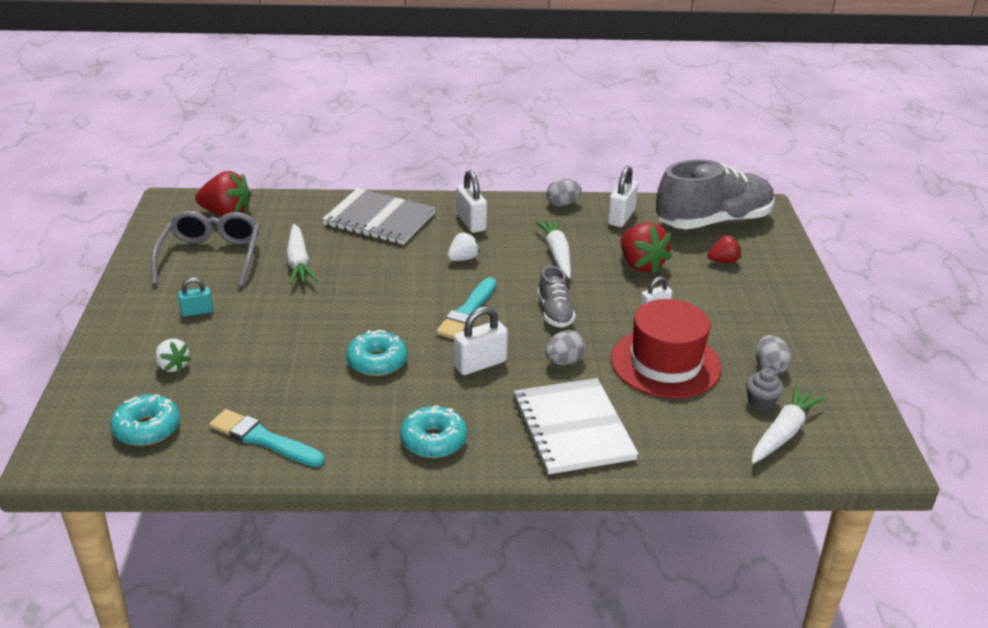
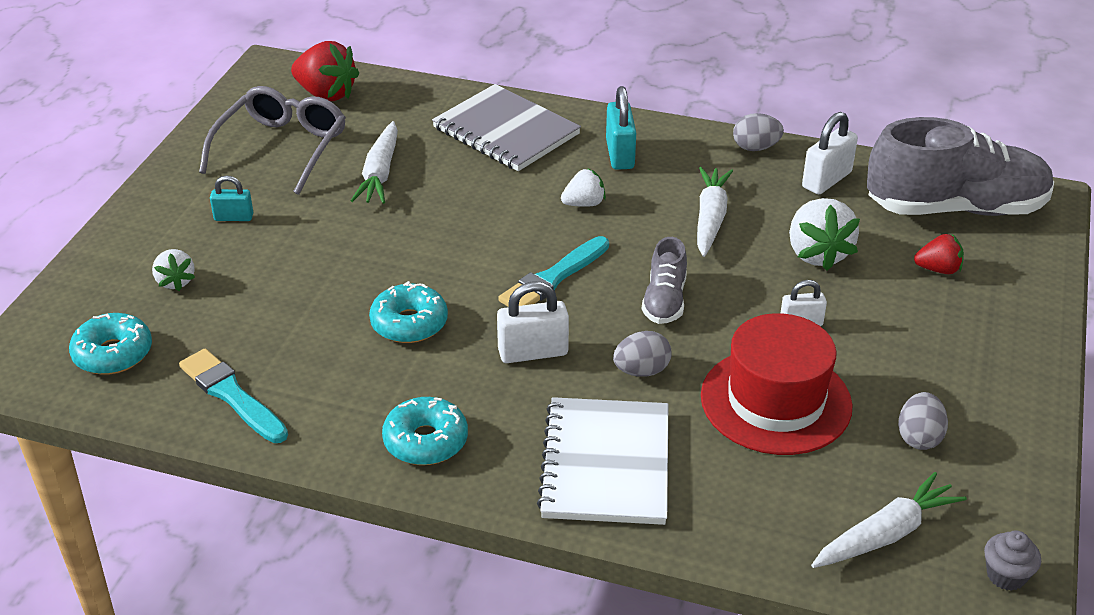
camera: 20 degrees right, 5 degrees up
(471, 222) = (620, 154): white padlock -> turquoise padlock
(640, 264) = (817, 254): red strawberry -> white strawberry
(761, 402) = (879, 484): grey cupcake -> grey cupcake (1006, 575)

